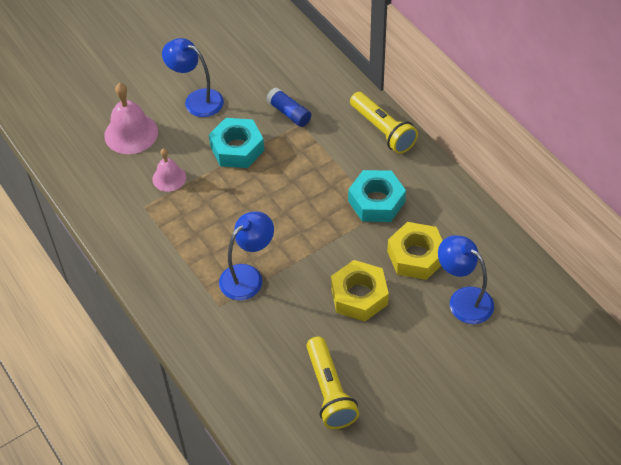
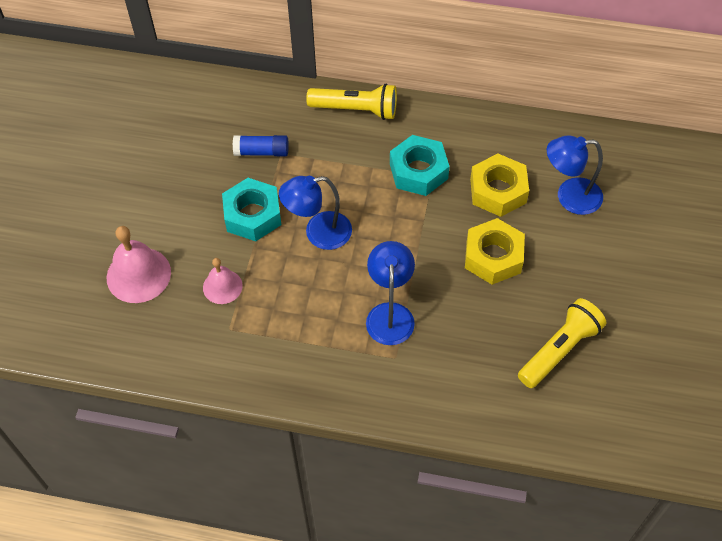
camera: 45 degrees left, 5 degrees up
(197, 100) = (165, 200): blue lamp -> blue lamp (318, 233)
(329, 391) = (559, 350): yellow flashlight -> yellow flashlight turned 75 degrees counterclockwise

